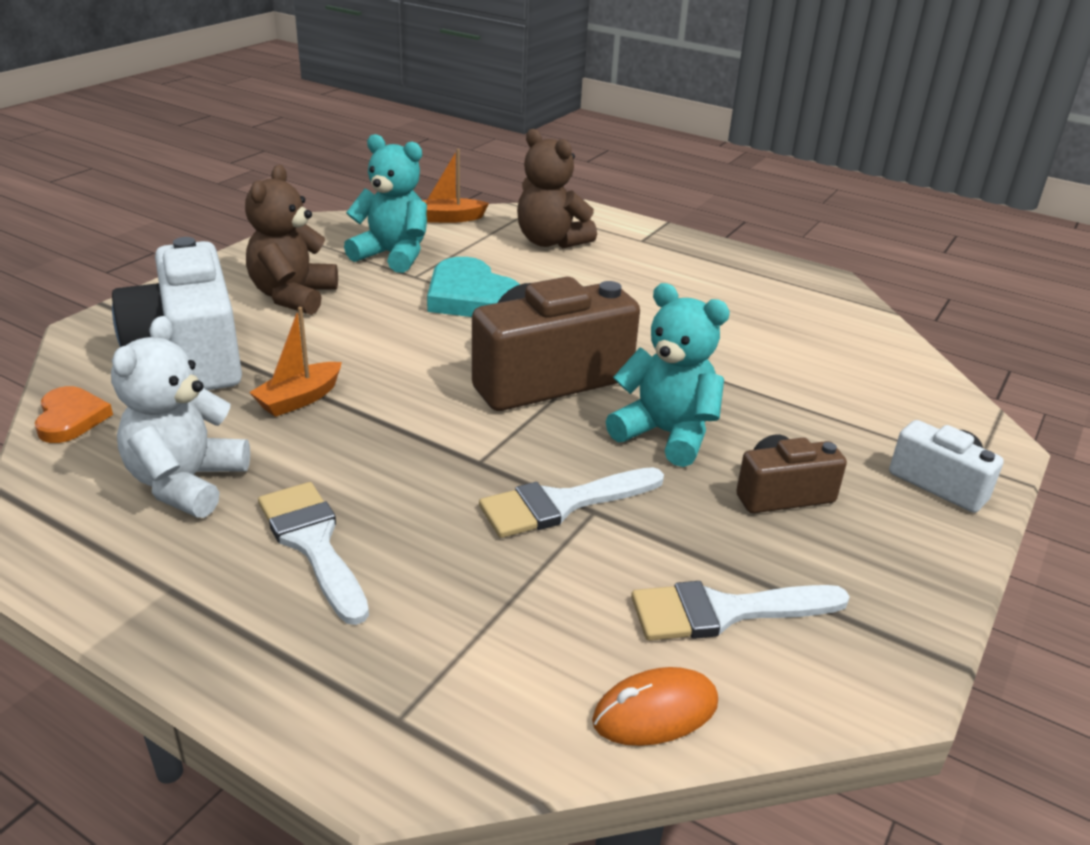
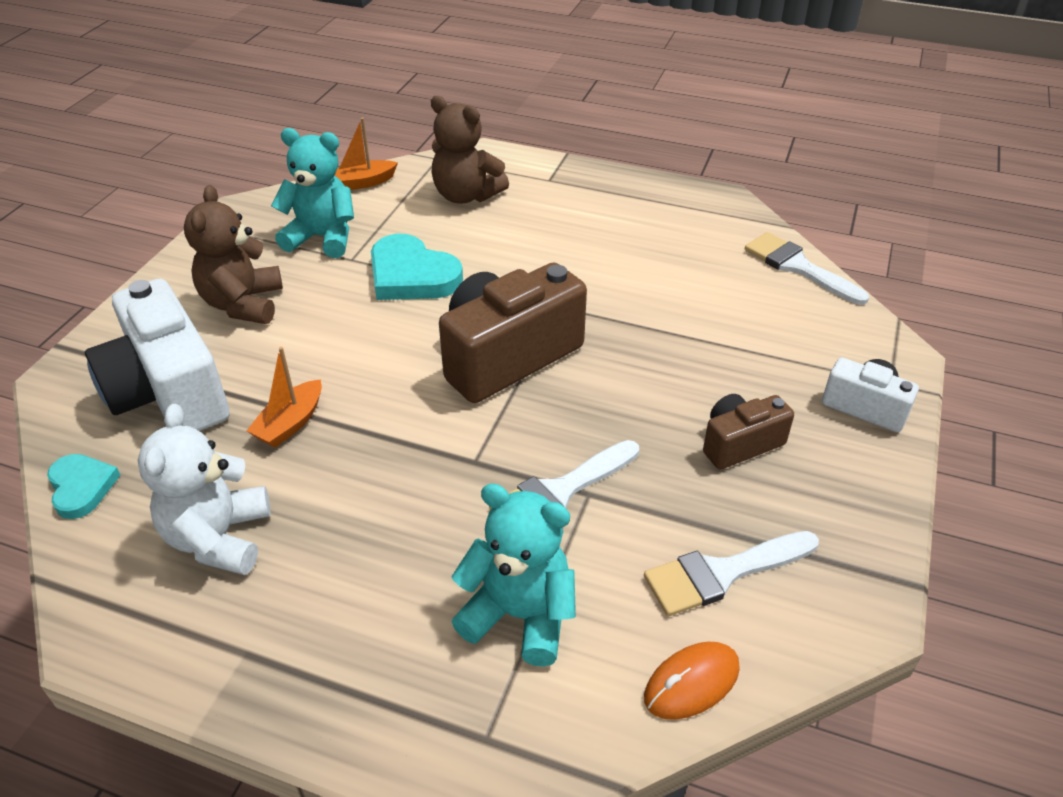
camera: 10 degrees left, 10 degrees up
(71, 418) = (81, 487): orange heart -> turquoise heart
(313, 544) = (356, 579): white brush -> white brush (798, 267)
(666, 434) = (628, 399): turquoise teddy bear -> turquoise teddy bear (519, 615)

